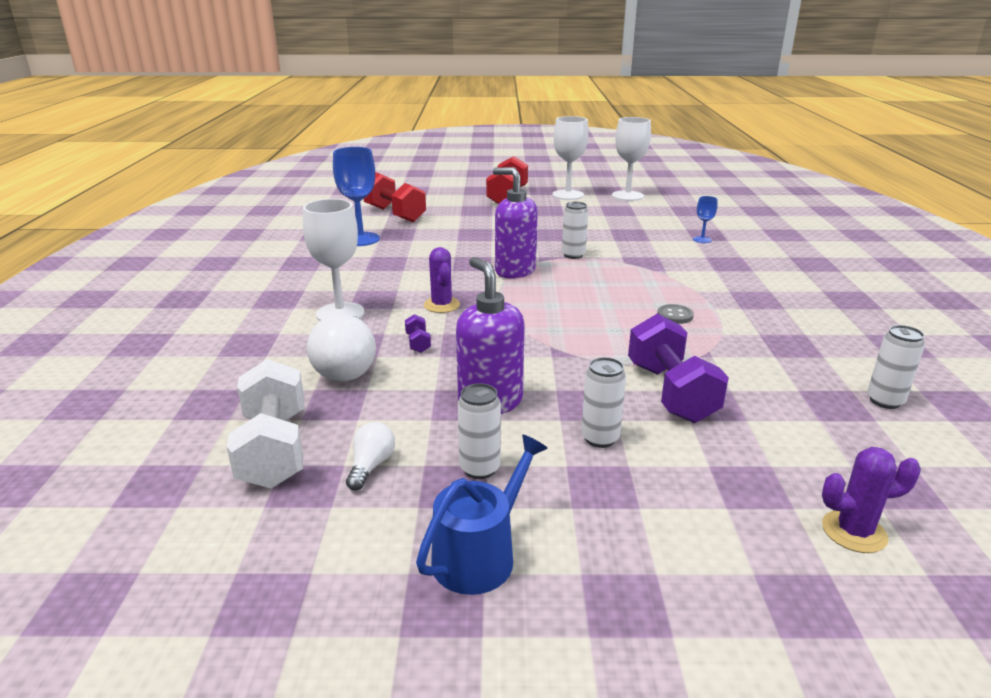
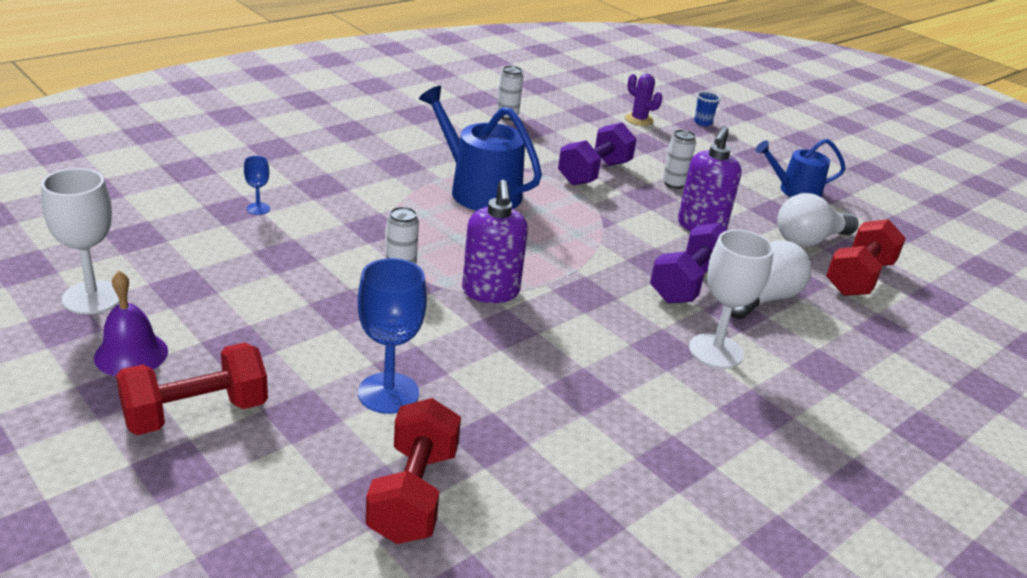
camera: 135 degrees left, 5 degrees up
(274, 449) = (858, 278): white dumbbell -> red dumbbell
(360, 239) = (548, 461): blue goblet -> blue goblet (388, 393)
(371, 466) = (809, 240): white light bulb -> white light bulb, size x1.93
(418, 343) = (689, 284): purple dumbbell -> purple dumbbell, size x2.39
(441, 305) = (618, 302): purple cactus -> none
(480, 469) = (754, 209): white can -> none
(568, 195) = (131, 354): white goblet -> purple bell
(675, 315) = (479, 190): grey button -> blue watering can
(823, 628) = (702, 122): none -> blue cup

